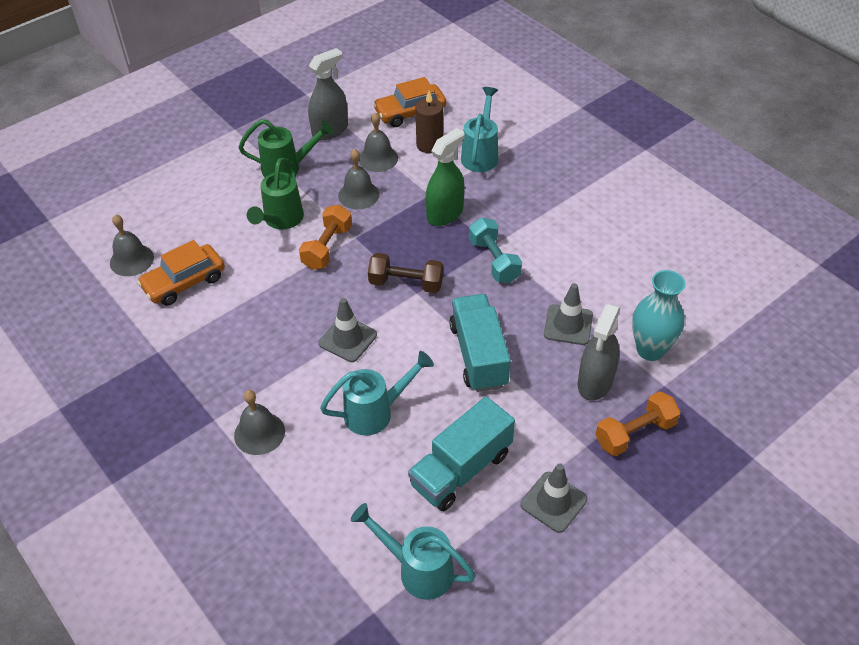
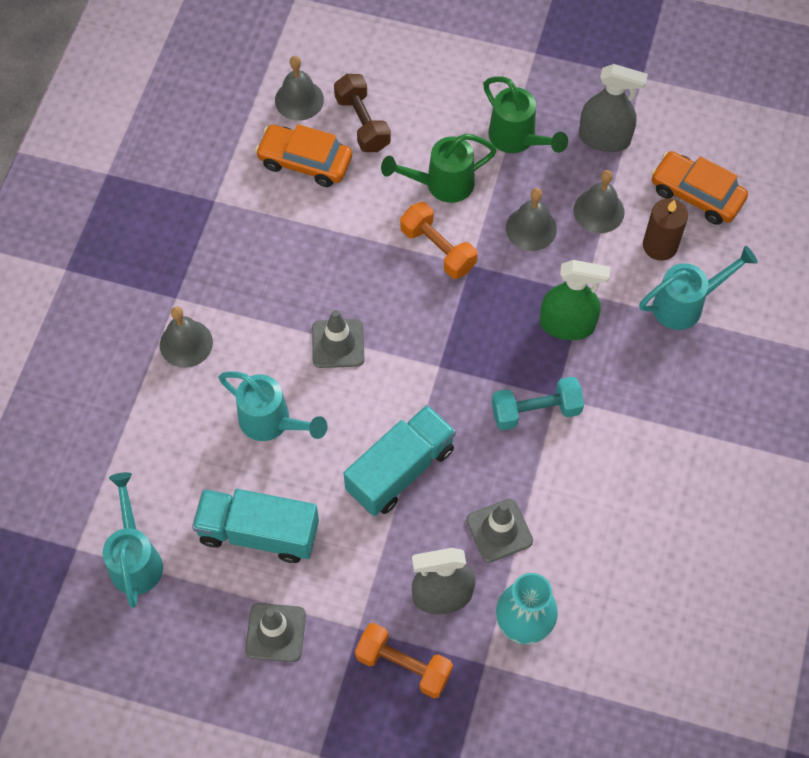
camera: 55 degrees right, 15 degrees up
(327, 247) = (438, 249): orange dumbbell -> orange dumbbell turned 60 degrees clockwise
(406, 283) = (444, 349): brown dumbbell -> brown dumbbell (362, 123)
(494, 261) = (536, 411): turquoise dumbbell -> turquoise dumbbell turned 45 degrees clockwise

